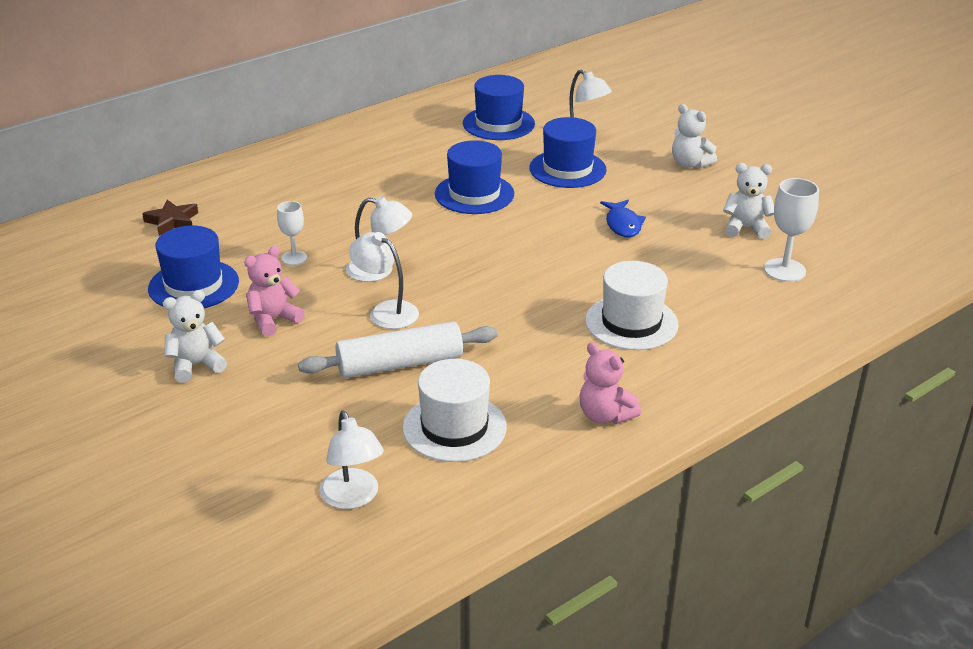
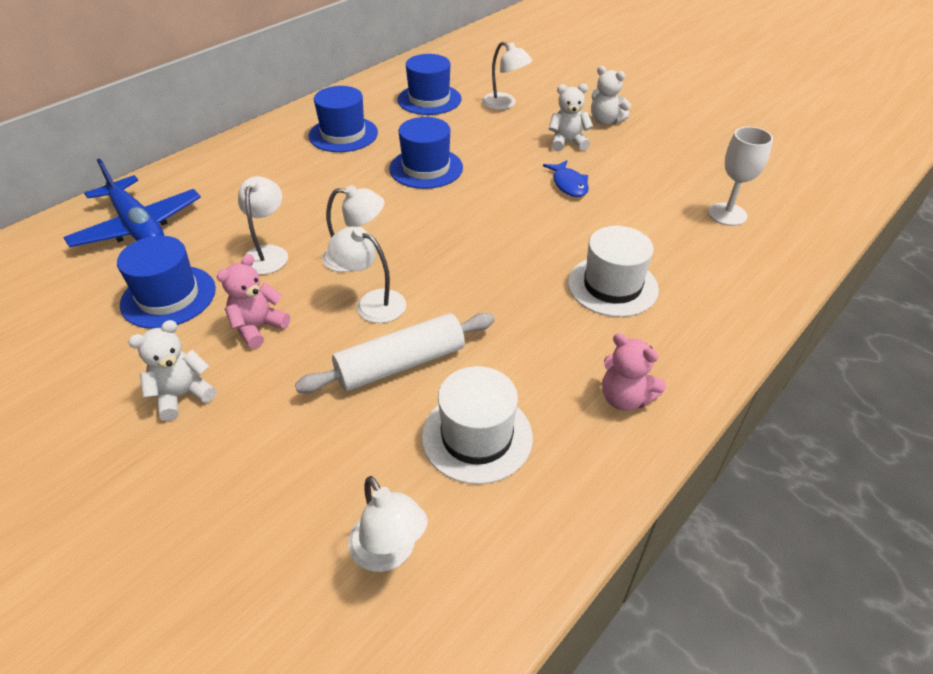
camera: 10 degrees left, 10 degrees up
(172, 221) = (138, 227): brown star -> blue plane
(294, 258) = (268, 253): white goblet -> white lamp
(567, 169) = (502, 136): blue hat -> blue hat (343, 134)
(746, 228) = (676, 177): white teddy bear -> white teddy bear (567, 143)

